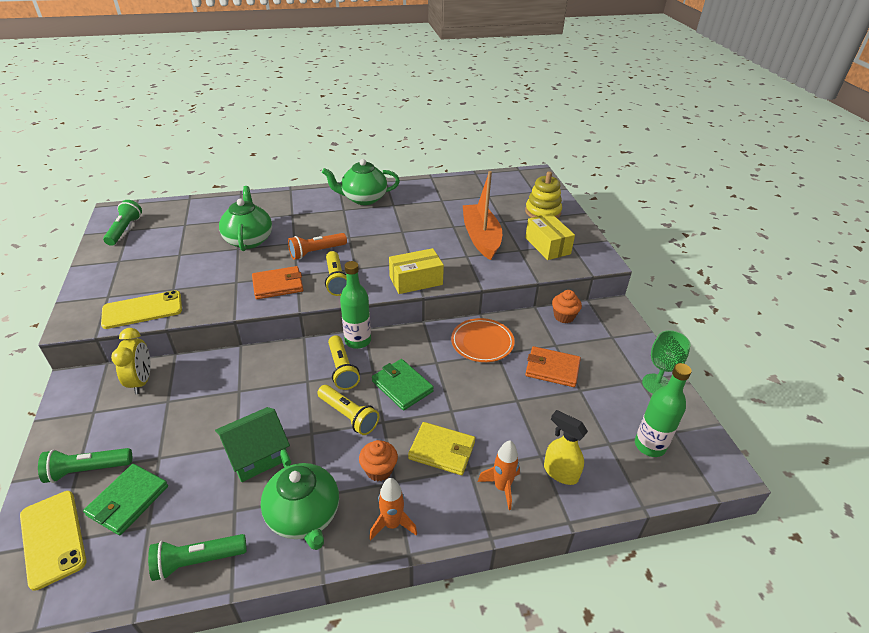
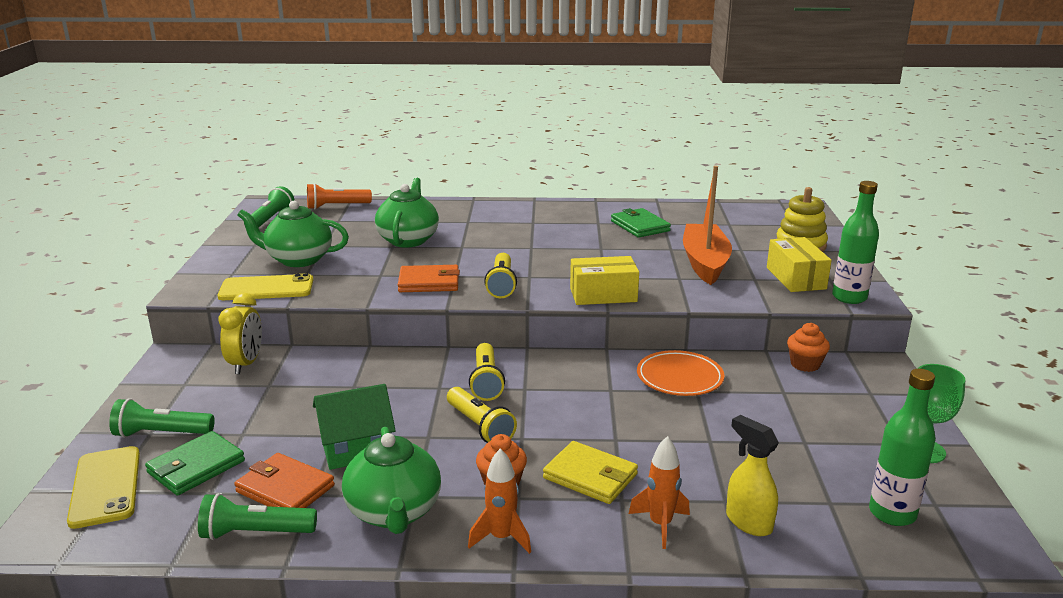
camera: 15 degrees right, 15 degrees down
(317, 252) = (486, 257): orange flashlight -> orange flashlight (337, 206)
(358, 341) = (515, 357): green bottle -> green bottle (849, 297)
(363, 199) = (561, 214): green teapot -> green teapot (298, 259)
(402, 386) = (558, 407): green wallet -> green wallet (640, 226)
(552, 369) = (770, 415): orange wallet -> orange wallet (285, 489)

